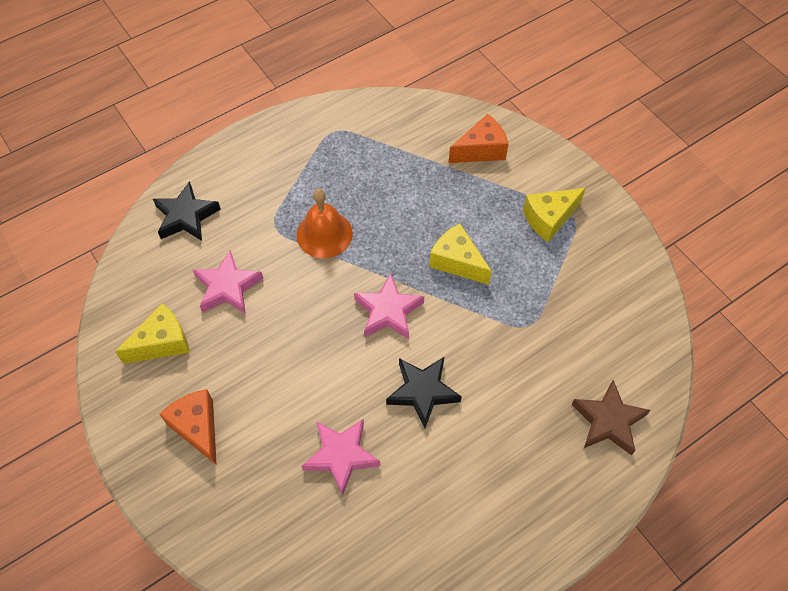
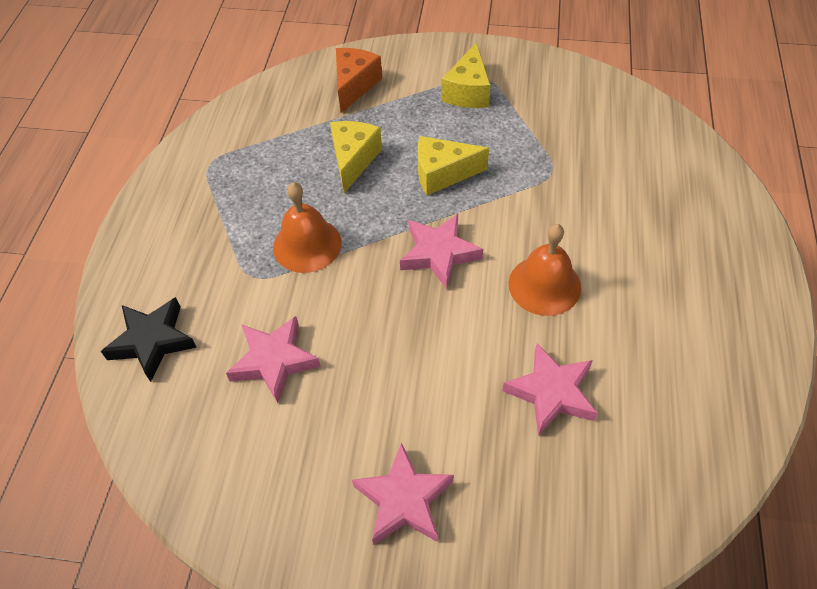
camera: 45 degrees left, 5 degrees down
(162, 343) = (272, 465): yellow cheese -> yellow cheese (353, 160)
(197, 428) = (404, 500): orange cheese -> pink star
(422, 392) = (544, 285): black star -> orange bell
(608, 421) = (687, 184): brown star -> none

